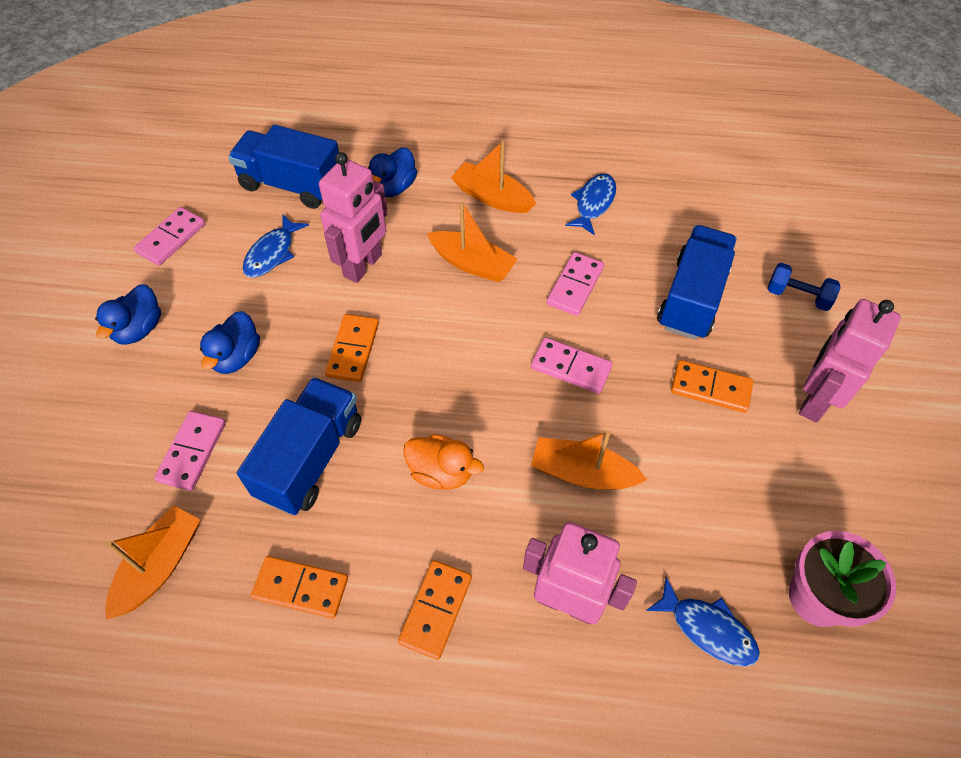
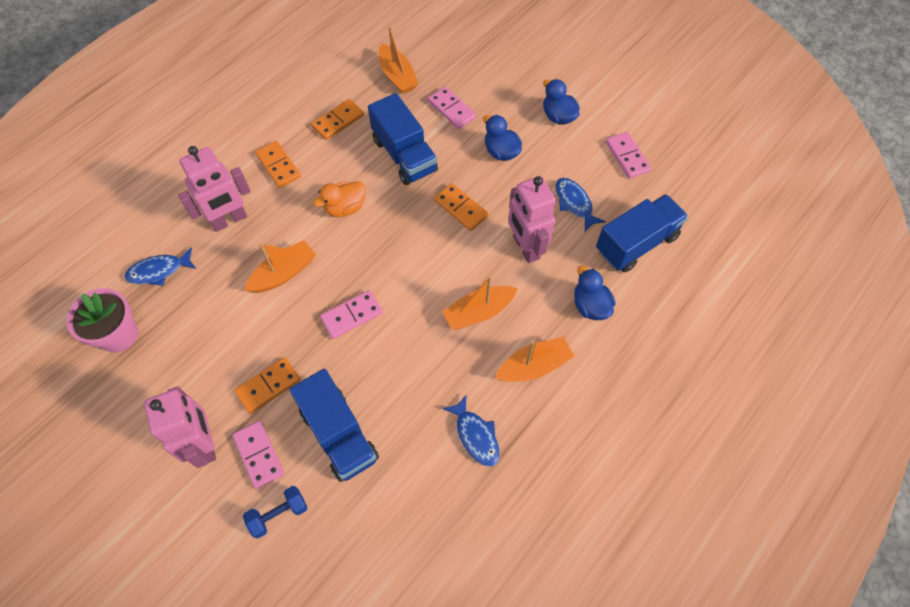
camera: 125 degrees right, 5 degrees up
(575, 286) = (410, 364): pink domino -> pink domino (259, 455)

